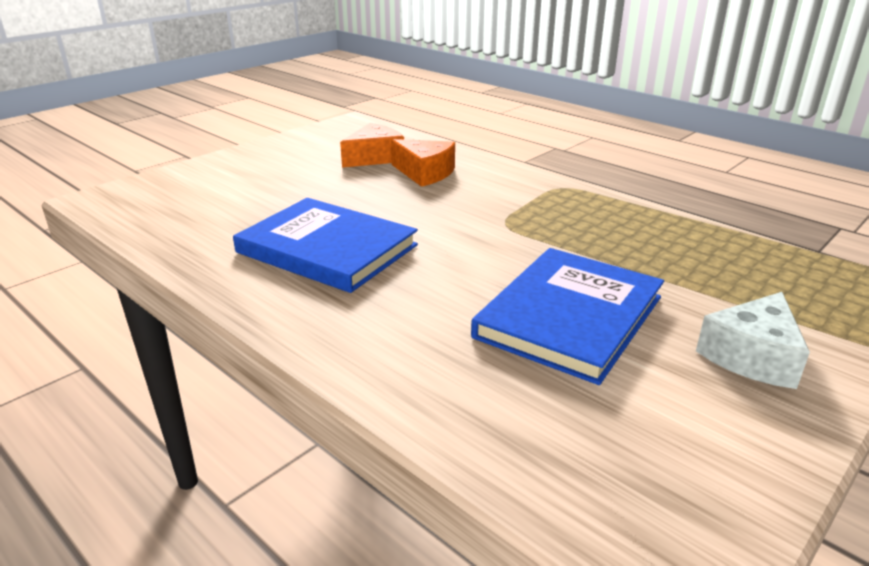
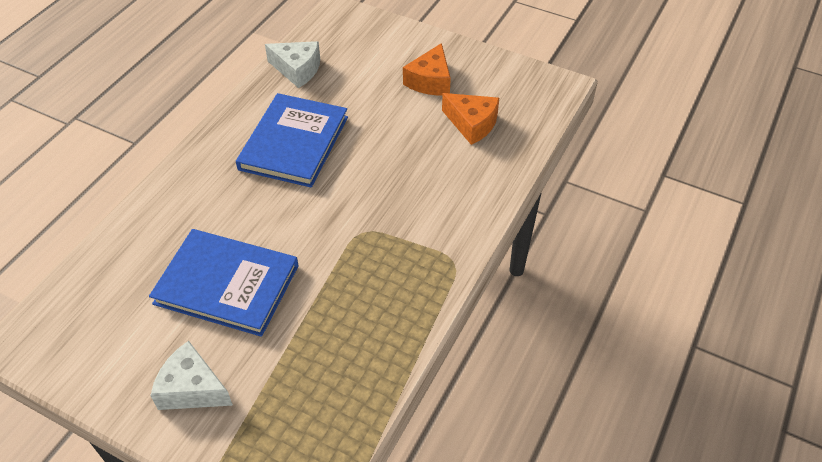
camera: 75 degrees right, 20 degrees up
(181, 234) = (297, 69): none -> white cheese
(425, 173) = (449, 163): orange cheese -> orange cheese (430, 81)

